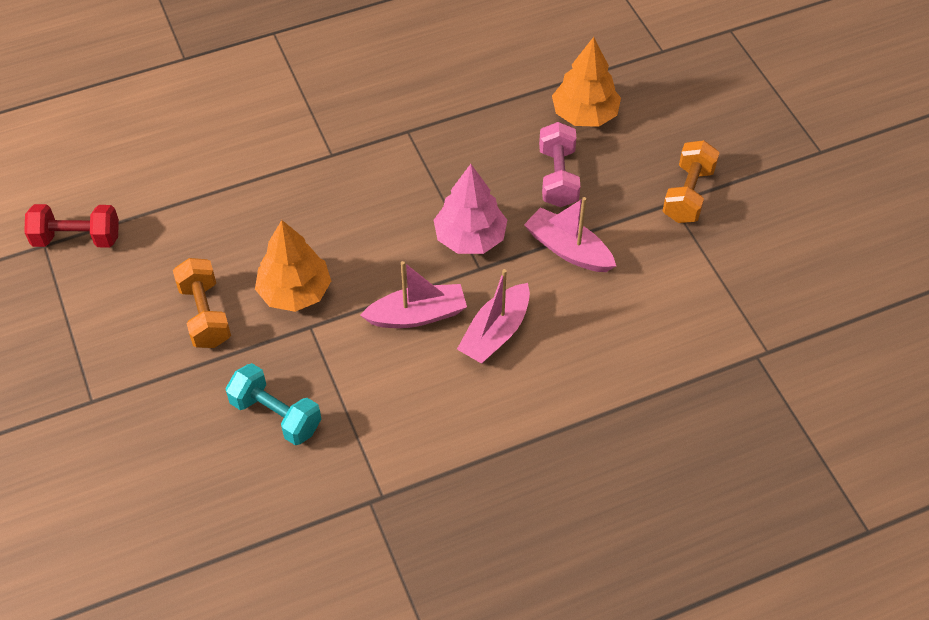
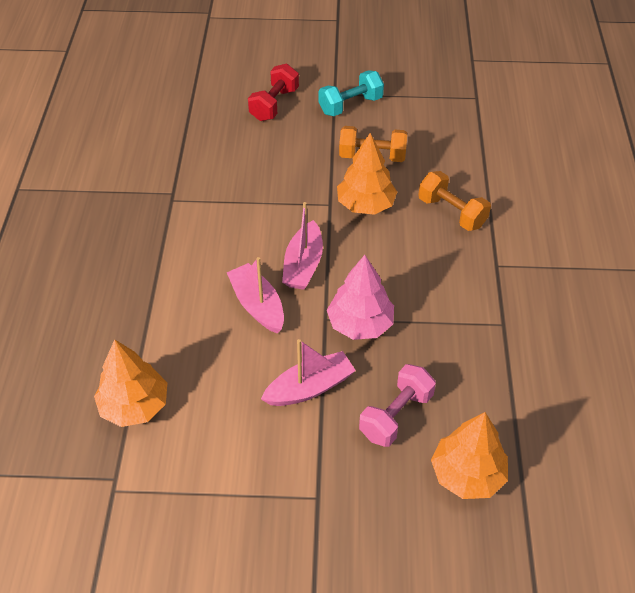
camera: 115 degrees right, 5 degrees down
(77, 238) = (475, 113): red dumbbell -> red dumbbell (274, 104)
(276, 415) = (268, 168): turquoise dumbbell -> turquoise dumbbell (350, 105)
(558, 177) = (396, 415): pink dumbbell -> pink dumbbell turned 75 degrees counterclockwise
(677, 381) = (134, 405): none -> orange tree
(688, 194) = (320, 518): orange dumbbell -> orange dumbbell (451, 212)

